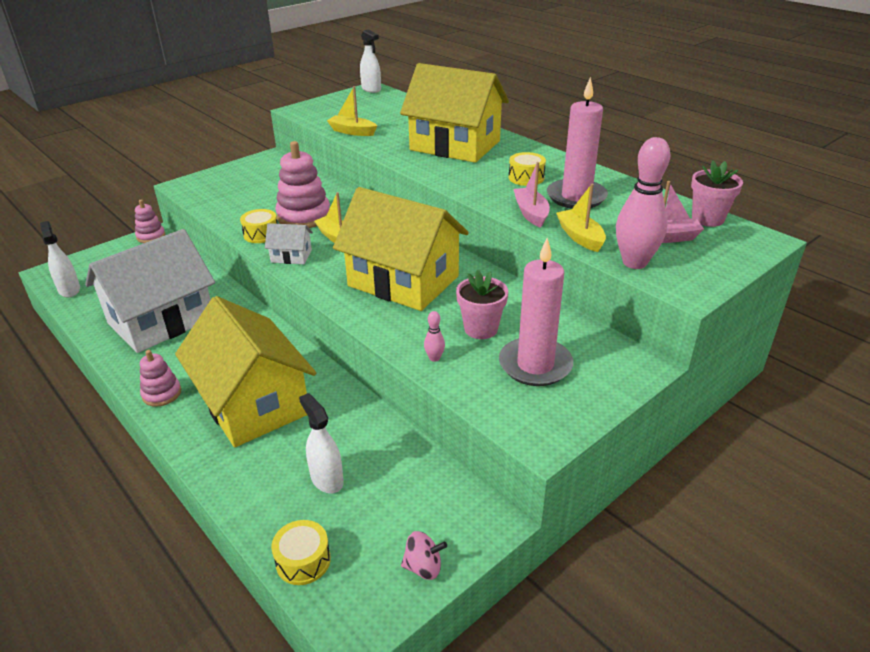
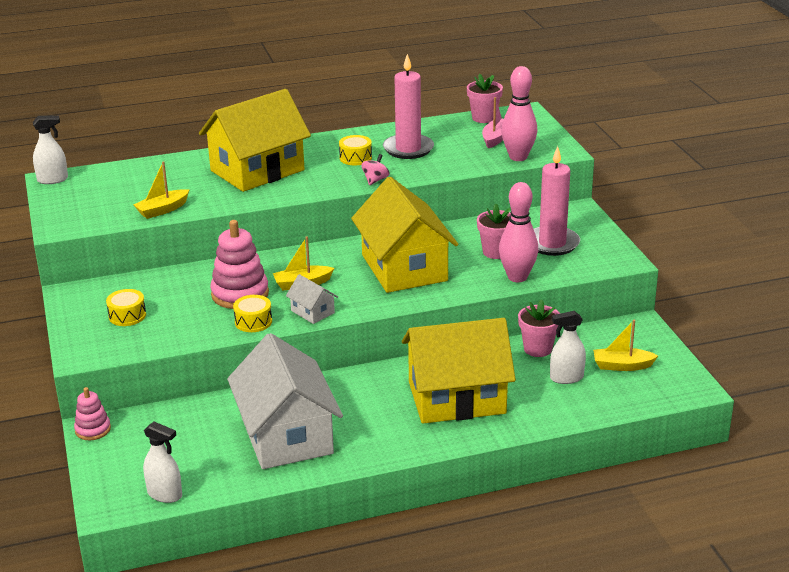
camera: 65 degrees left, 5 degrees down
(69, 290) = (165, 494): white spray bottle -> white spray bottle turned 150 degrees counterclockwise
(162, 394) = (409, 444): pink stacking toy -> none
(291, 256) = (312, 312): white house -> white house turned 75 degrees counterclockwise
(303, 561) = (635, 399): yellow drum -> yellow drum (127, 316)
(378, 438) = (538, 349): none -> pink flower pot
(403, 281) = (404, 268): yellow house -> yellow house turned 75 degrees counterclockwise
(423, 567) = (664, 356): pink spinning top -> pink spinning top (375, 180)
(434, 358) = (517, 277): pink bowling pin -> pink bowling pin, size x2.37
(531, 213) = (417, 171): pink boat -> none
(580, 237) = (469, 164): yellow boat -> yellow boat (622, 366)

